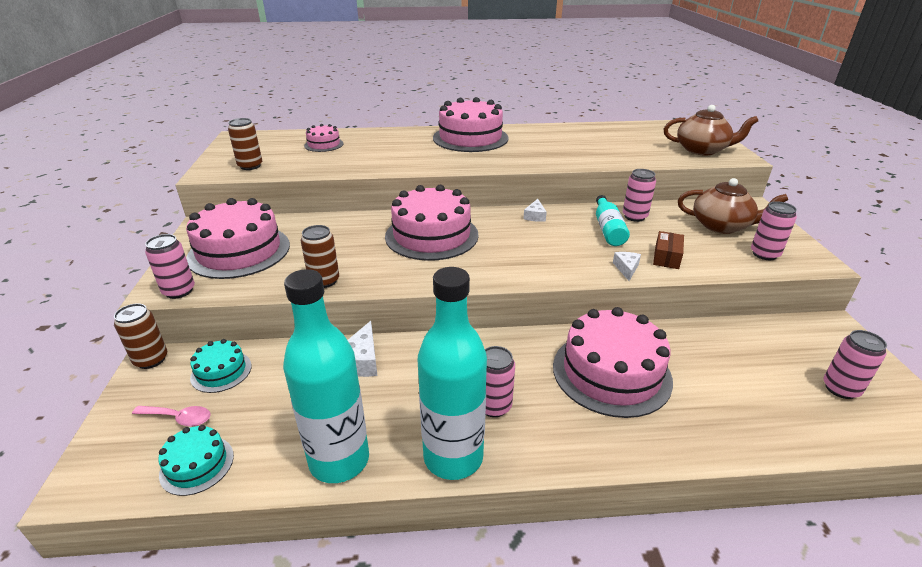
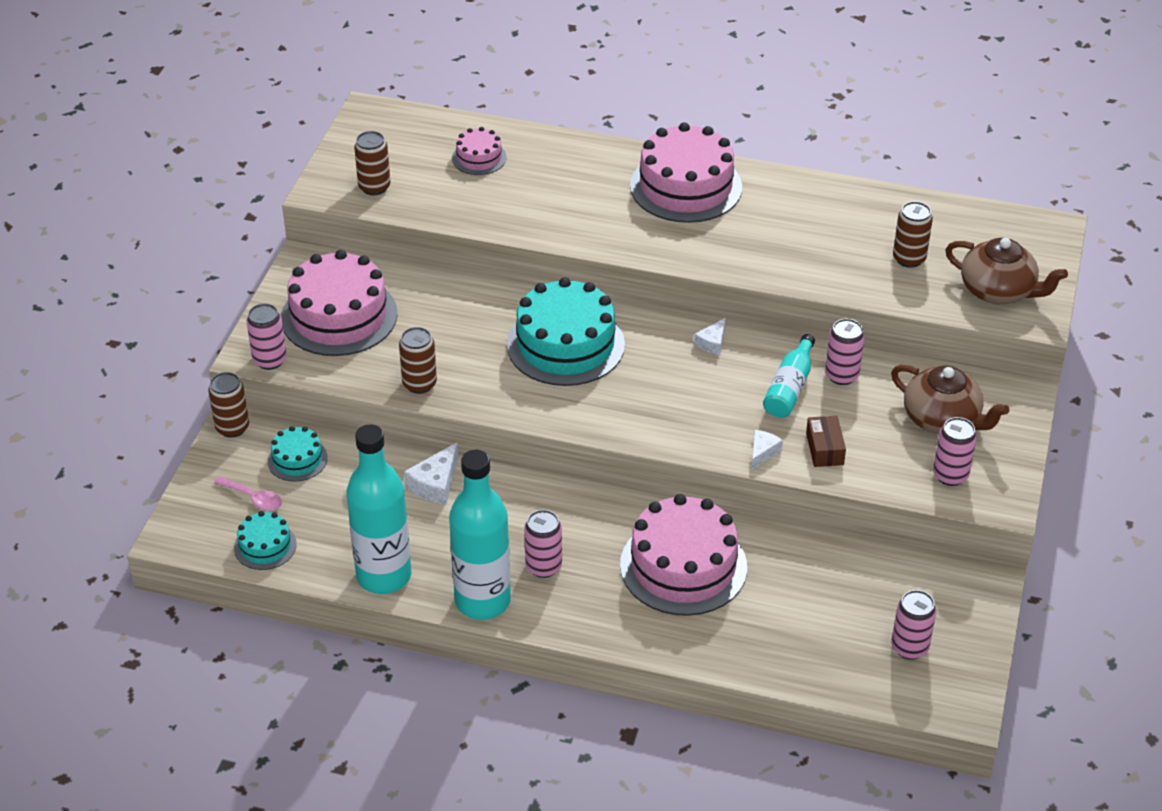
camera: 20 degrees right, 10 degrees up
(431, 235) = (565, 344): pink cake -> turquoise cake
(634, 146) = (909, 259): none -> brown can
(666, 257) = (824, 449): brown box -> brown box turned 45 degrees counterclockwise

